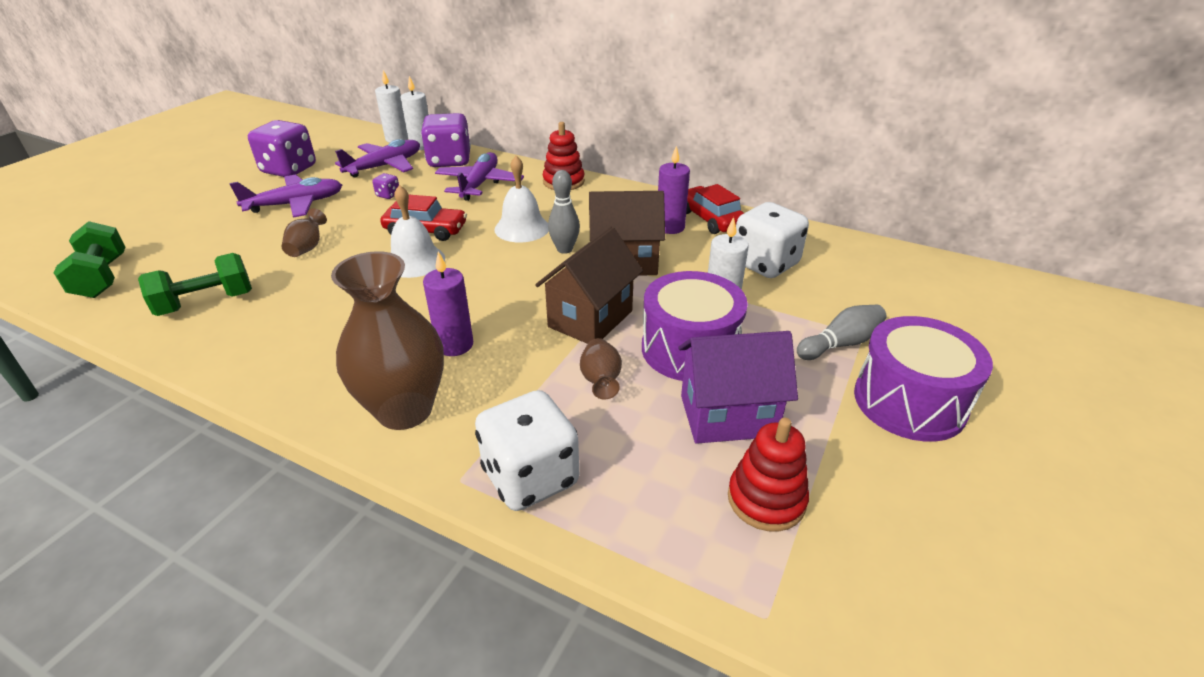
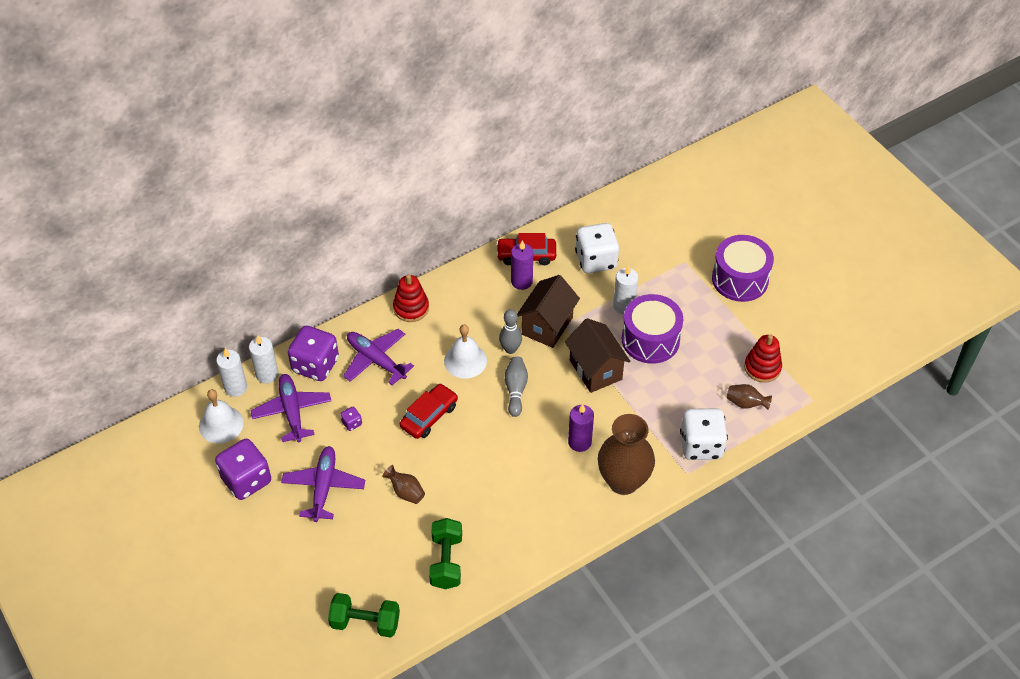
camera: 60 degrees left, 15 degrees up
(415, 261) = (469, 434): white bell -> white bell (221, 424)
(601, 381) = (652, 389): brown vase -> brown vase (746, 403)
(727, 416) = (707, 352): purple house -> none
(840, 344) = (686, 276): grey bowling pin -> grey bowling pin (515, 390)

